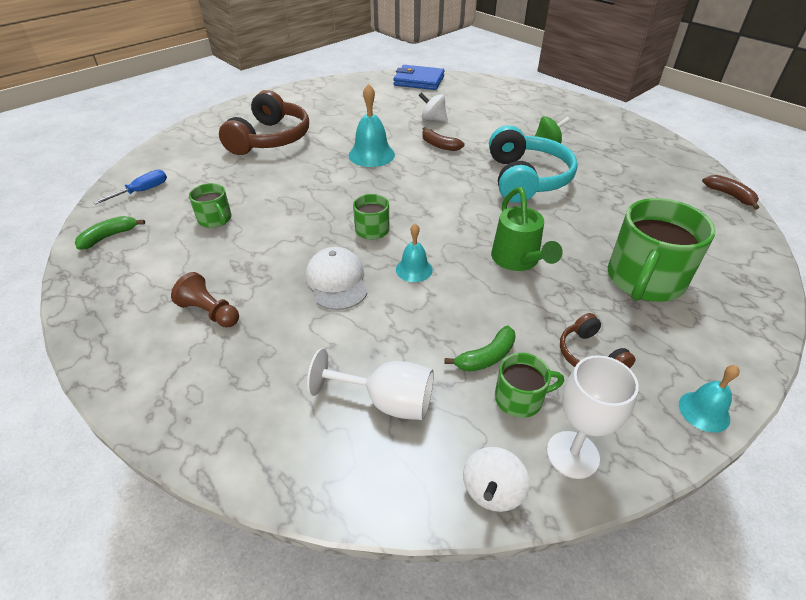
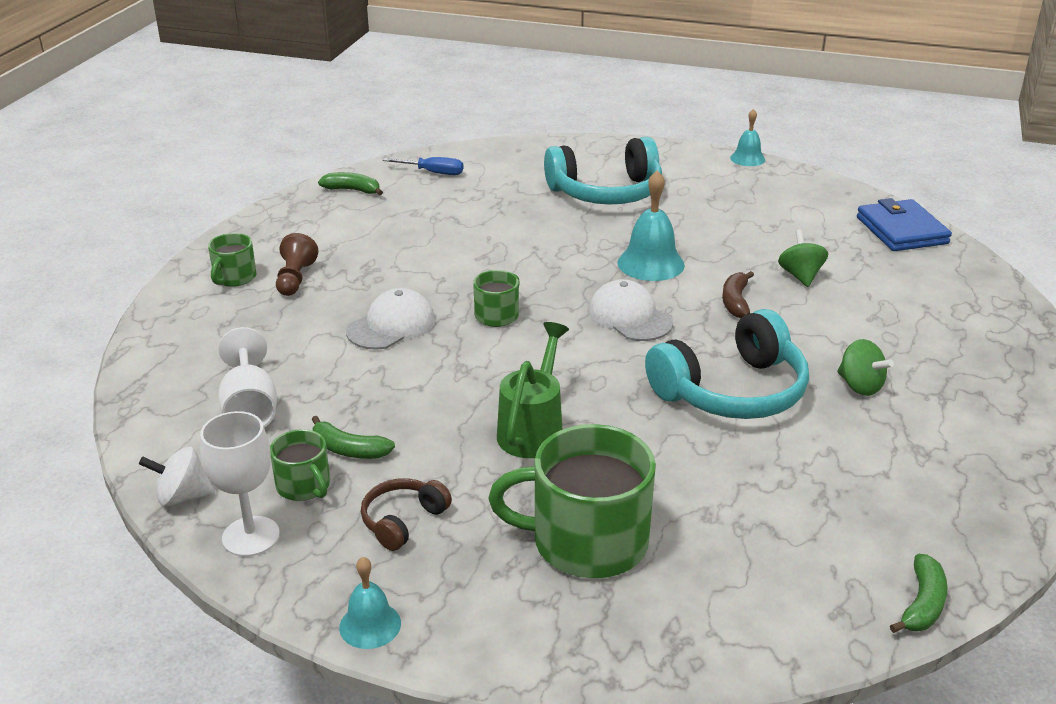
camera: 60 degrees right, 10 degrees down
(215, 219) = (426, 225): green mug -> green mug (234, 277)
(270, 139) = (606, 192): brown headphones -> turquoise headphones
(414, 269) = (451, 364): turquoise bell -> turquoise bell (747, 158)
(422, 182) = (630, 317): none -> white cap
(433, 119) = (800, 276): white spinning top -> green spinning top
(518, 260) = (533, 430): green watering can -> green watering can turned 150 degrees clockwise
(730, 195) = (922, 604): brown banana -> green banana

